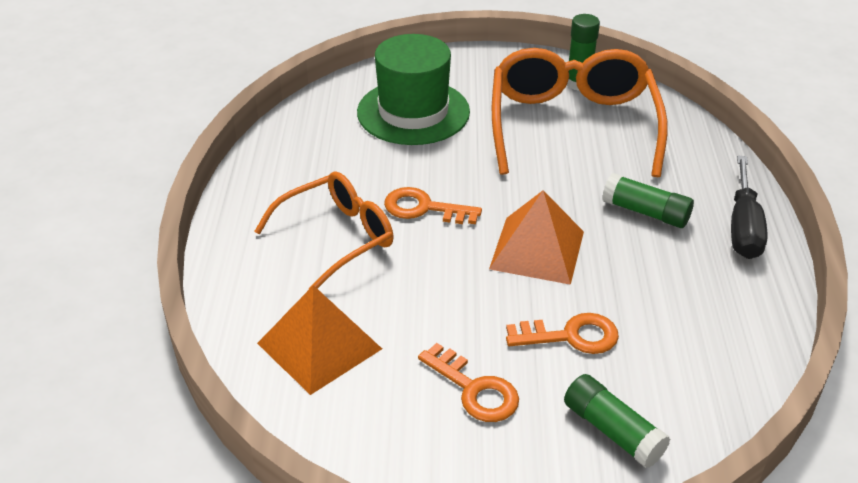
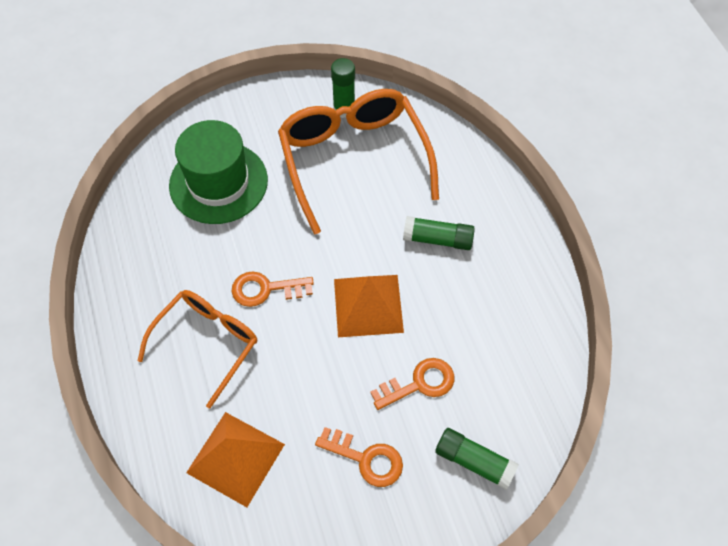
camera: 20 degrees left, 20 degrees up
(743, 227) = (513, 232): black screwdriver -> none

